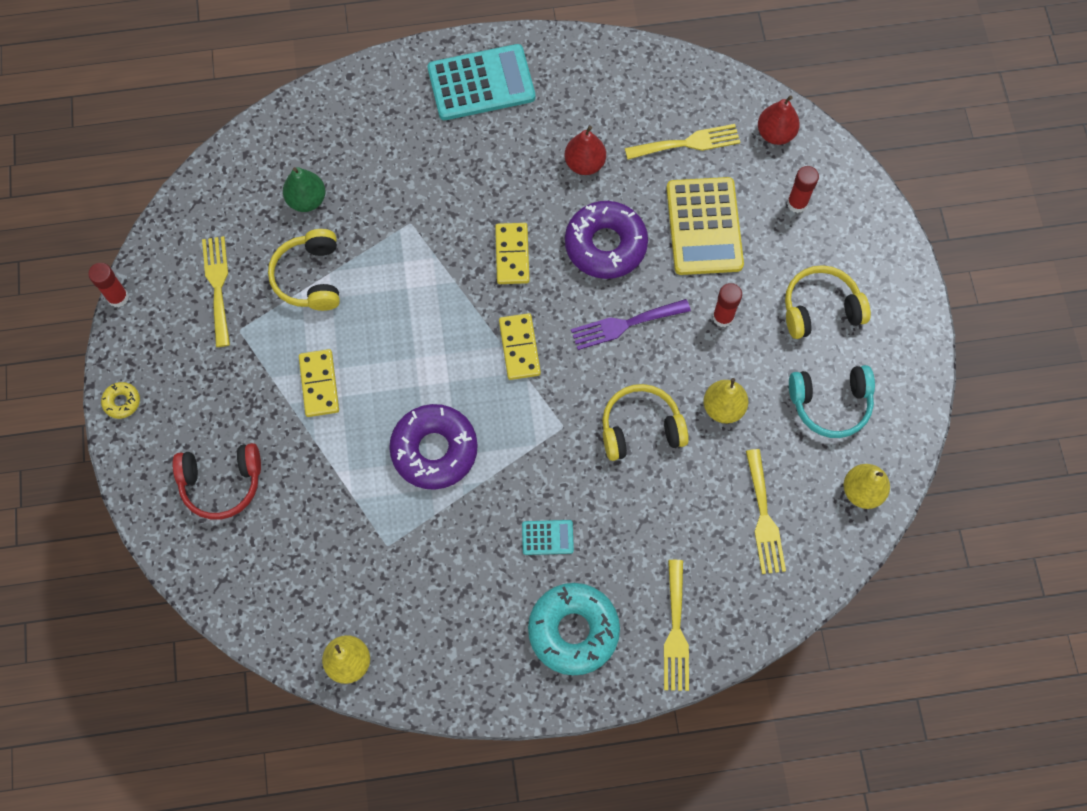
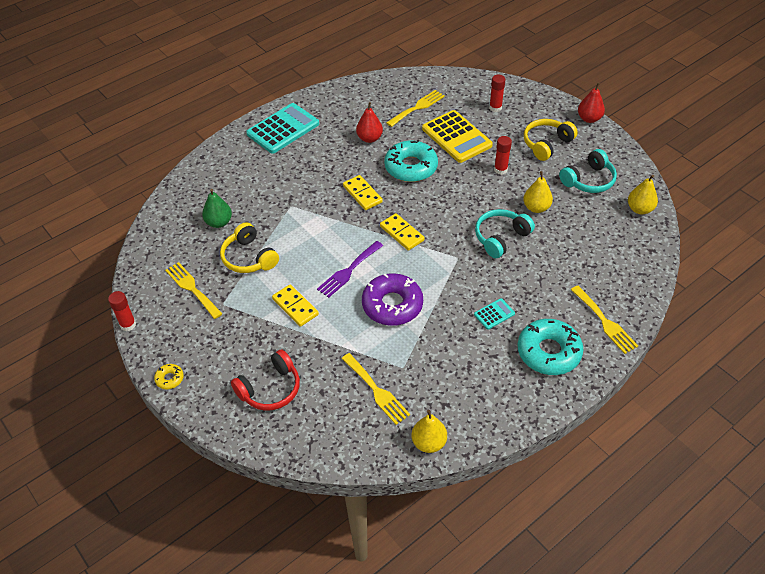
camera: 30 degrees left, 20 degrees down
(605, 245) = (411, 167): purple donut -> turquoise donut
(625, 324) = (451, 196): purple fork -> purple fork (348, 271)
(640, 428) = (501, 237): yellow headphones -> turquoise headphones
(764, 517) = (602, 245): yellow fork -> yellow fork (376, 391)
(775, 134) = (459, 85): red pear -> red pear (589, 119)

